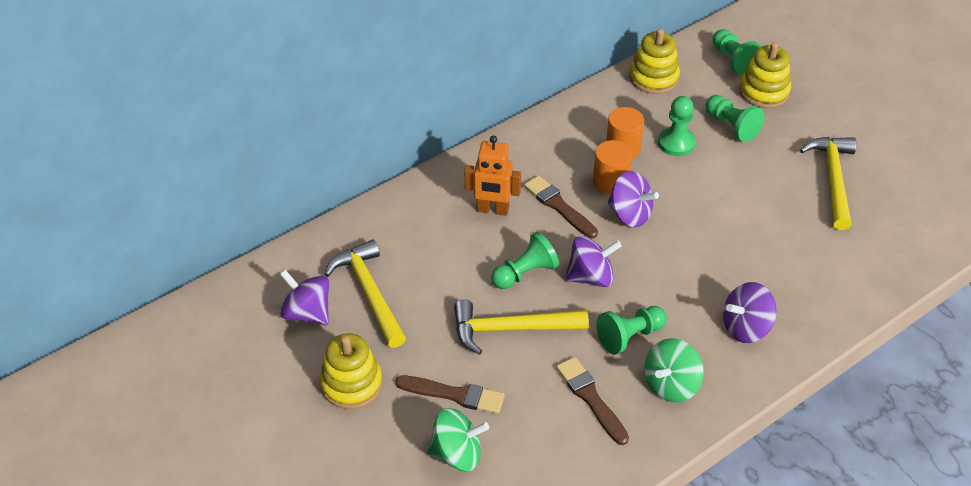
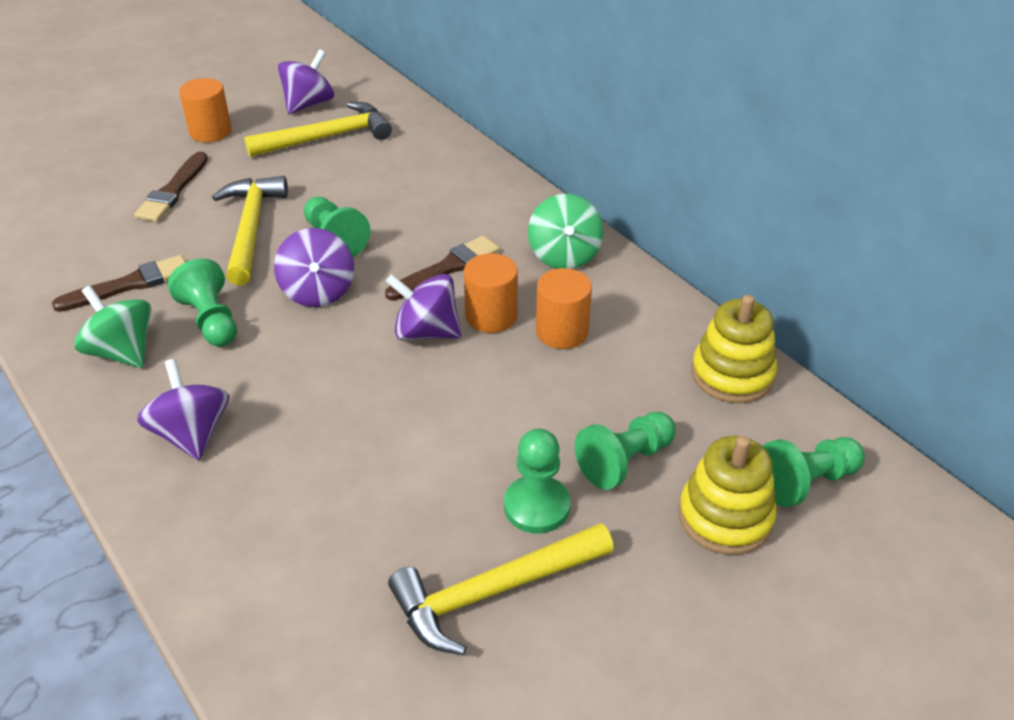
camera: 90 degrees right, 5 degrees down
(351, 384) = (210, 131): yellow stacking toy -> orange cylinder
(457, 454) = (97, 193): green spinning top -> green spinning top (564, 255)
(492, 210) = (443, 216): orange robot -> none
(630, 214) = (426, 332): purple spinning top -> purple spinning top turned 75 degrees clockwise
(676, 143) = (577, 390): green pawn -> green pawn (536, 506)
(833, 179) = (493, 591): yellow hammer -> yellow hammer turned 150 degrees clockwise

